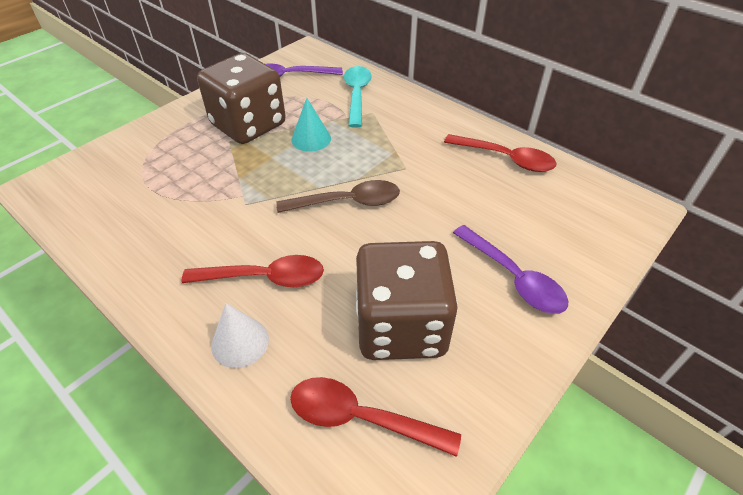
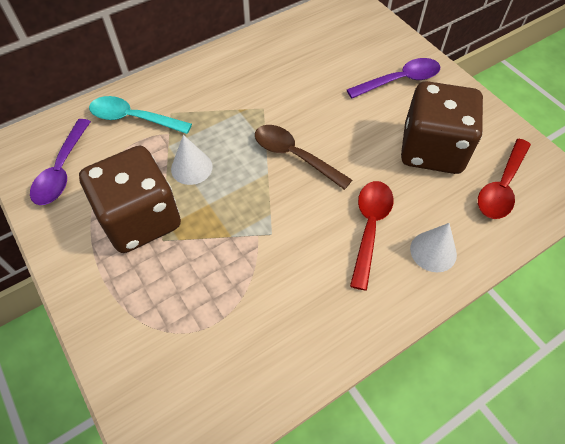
camera: 75 degrees left, 10 degrees up
(311, 139) = (191, 168): turquoise cone -> white cone
(347, 202) = (294, 156): brown spoon -> brown spoon turned 60 degrees counterclockwise
(505, 159) = (275, 46): red spoon -> none

